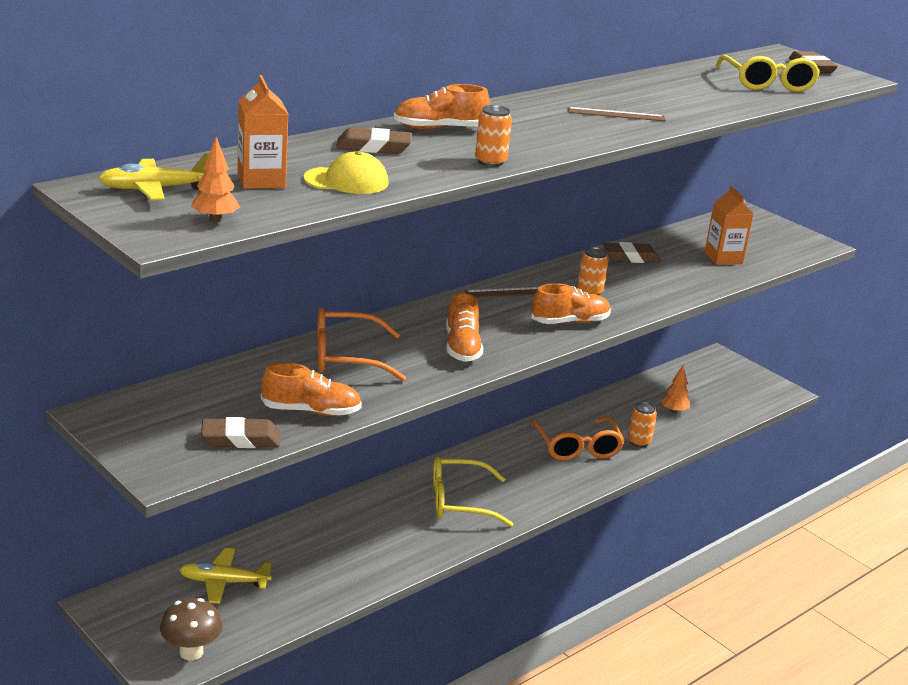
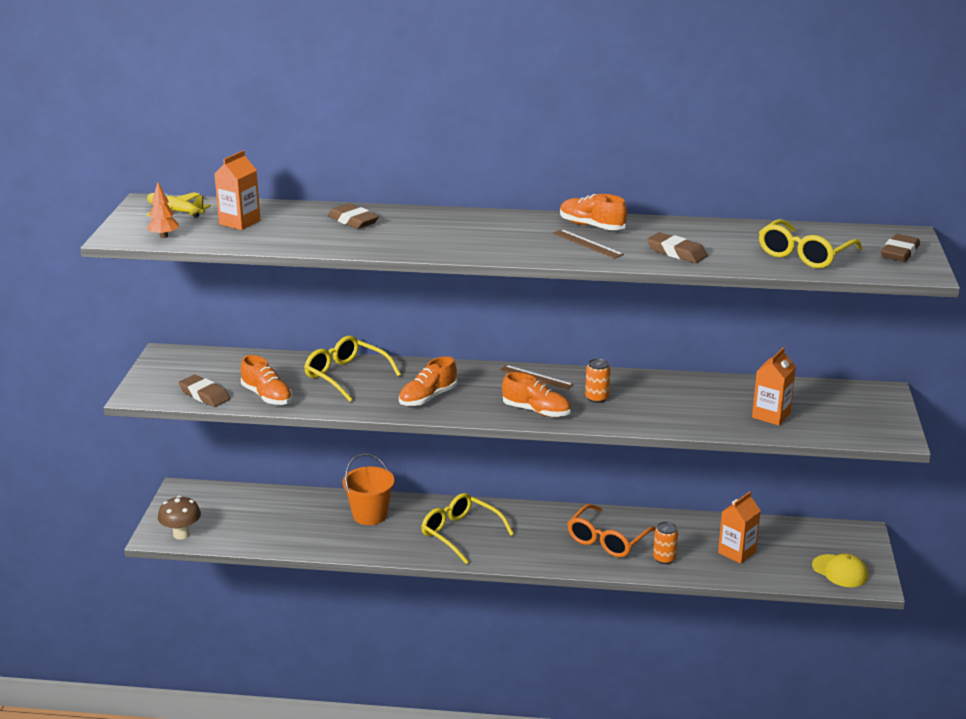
camera: 50 degrees right, 0 degrees up
(223, 582) = (253, 509): yellow plane -> none
(346, 181) = (284, 236): yellow cap -> yellow cap (840, 571)
(346, 357) = (346, 376): orange glasses -> yellow glasses
(352, 527) = (370, 515): none -> orange bucket
(439, 129) = (426, 220): orange shoe -> orange shoe (591, 226)
(490, 162) = (402, 249): orange can -> none
(630, 257) = (687, 387): brown eraser -> brown eraser (676, 252)
(674, 411) = (737, 552): orange tree -> orange carton

